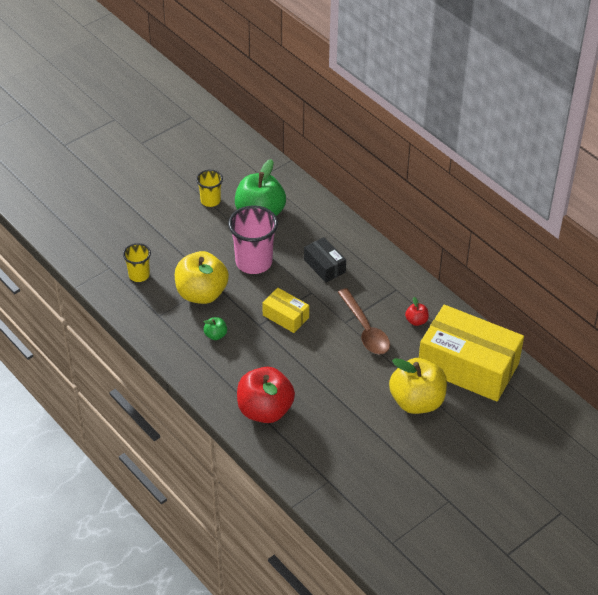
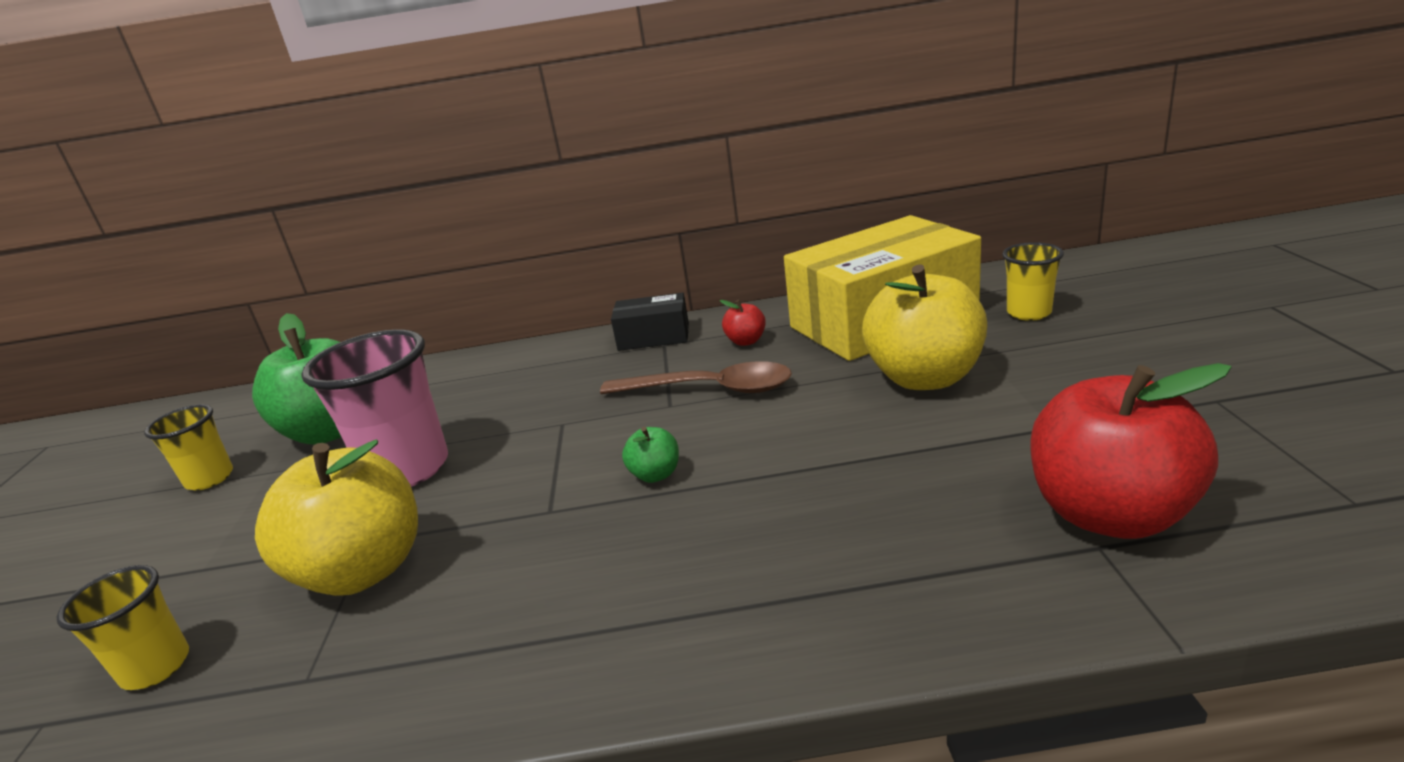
camera: 50 degrees left, 20 degrees down
(215, 335) = (492, 590): green apple -> green apple (655, 474)
(265, 410) = (792, 583): red apple -> red apple (1110, 513)
(285, 316) = (574, 468): yellow box -> none
(324, 266) = (530, 395): black box -> black box (653, 337)
(505, 422) = (1029, 313): none -> yellow cup

